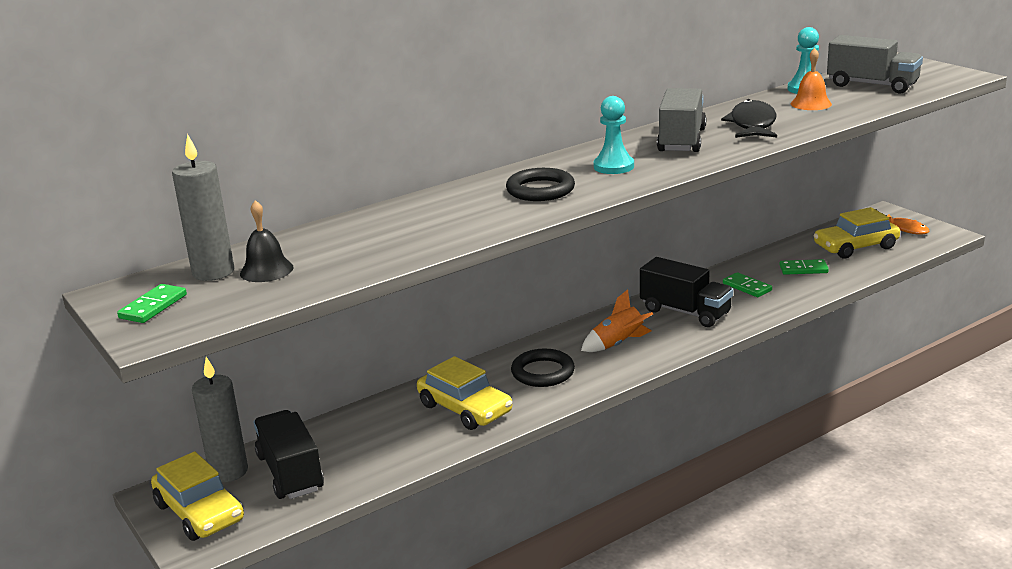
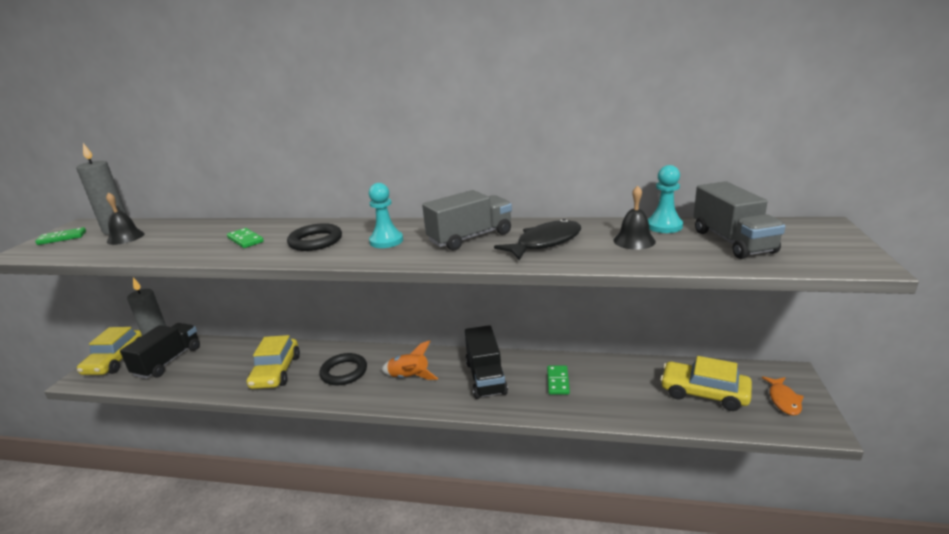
camera: 45 degrees right, 0 degrees up
(803, 269) = (624, 390): green domino -> green domino (245, 240)
(811, 104) = (634, 241): orange bell -> black bell

